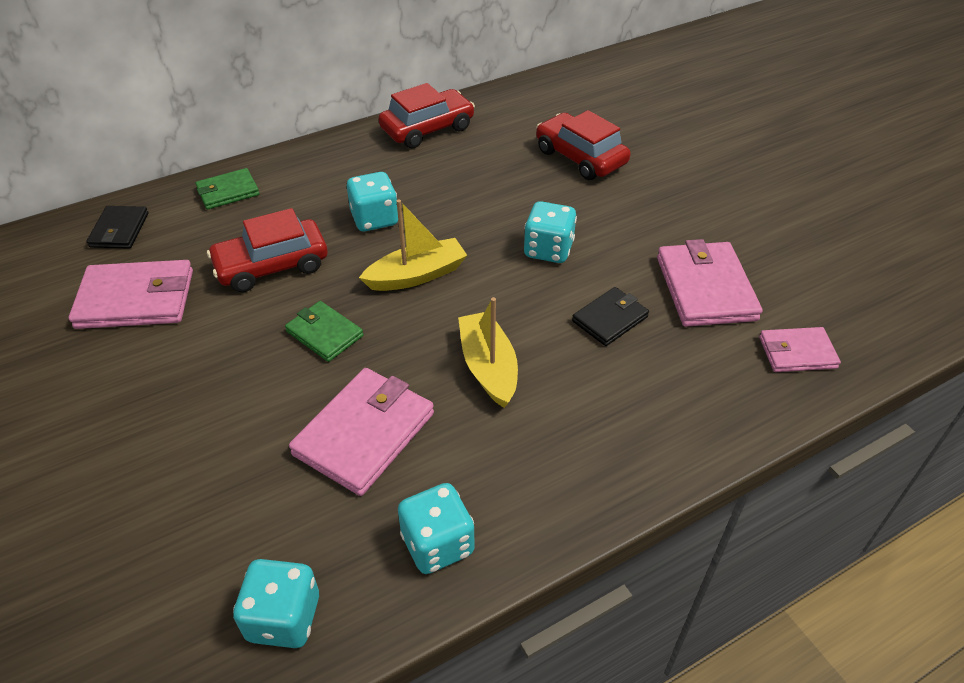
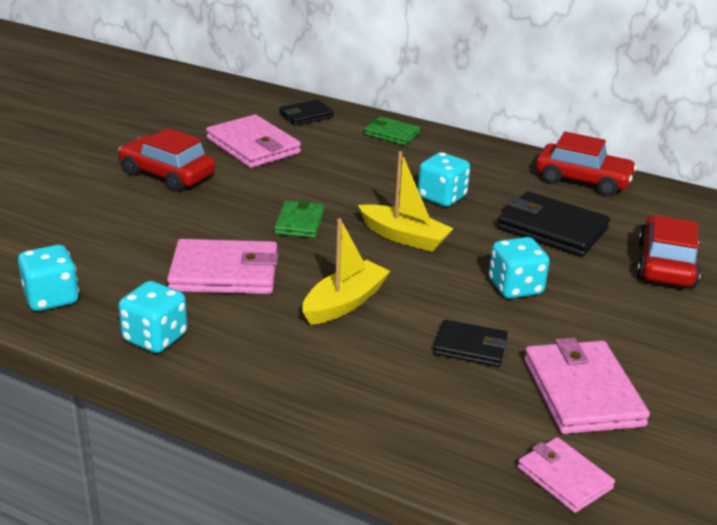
camera: 55 degrees right, 15 degrees down
(272, 266) = (340, 178): red car -> red car (167, 174)
(482, 184) = (552, 229): none -> black wallet
(705, 288) = (582, 392): pink wallet -> pink wallet turned 60 degrees counterclockwise

